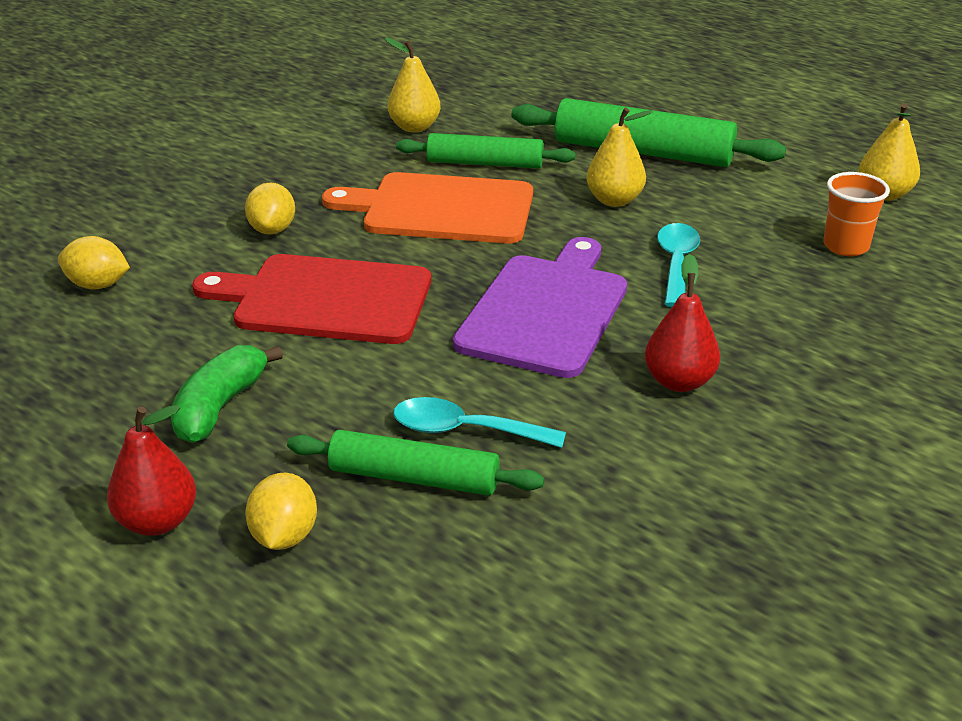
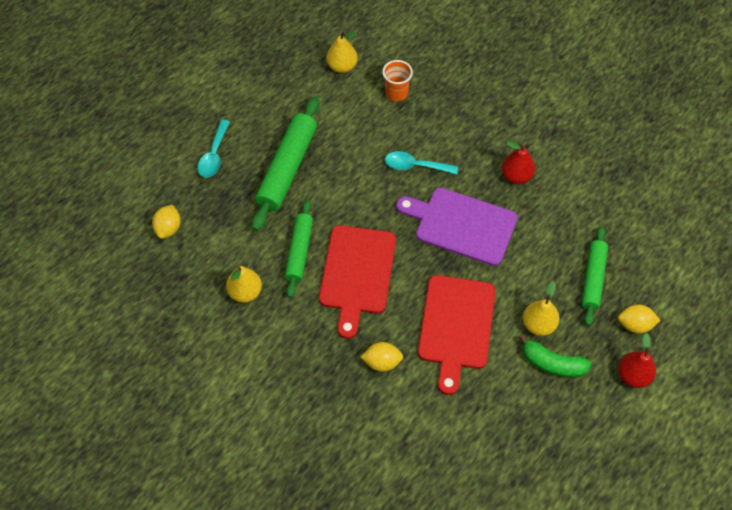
camera: 90 degrees left, 25 degrees up
(98, 285) = (447, 448): yellow lemon -> yellow lemon (168, 228)
(441, 209) = (357, 274): orange cutting board -> red cutting board
(465, 430) = (559, 259): turquoise spoon -> turquoise spoon (214, 155)
(614, 200) = (347, 188): yellow pear -> yellow pear (538, 325)

